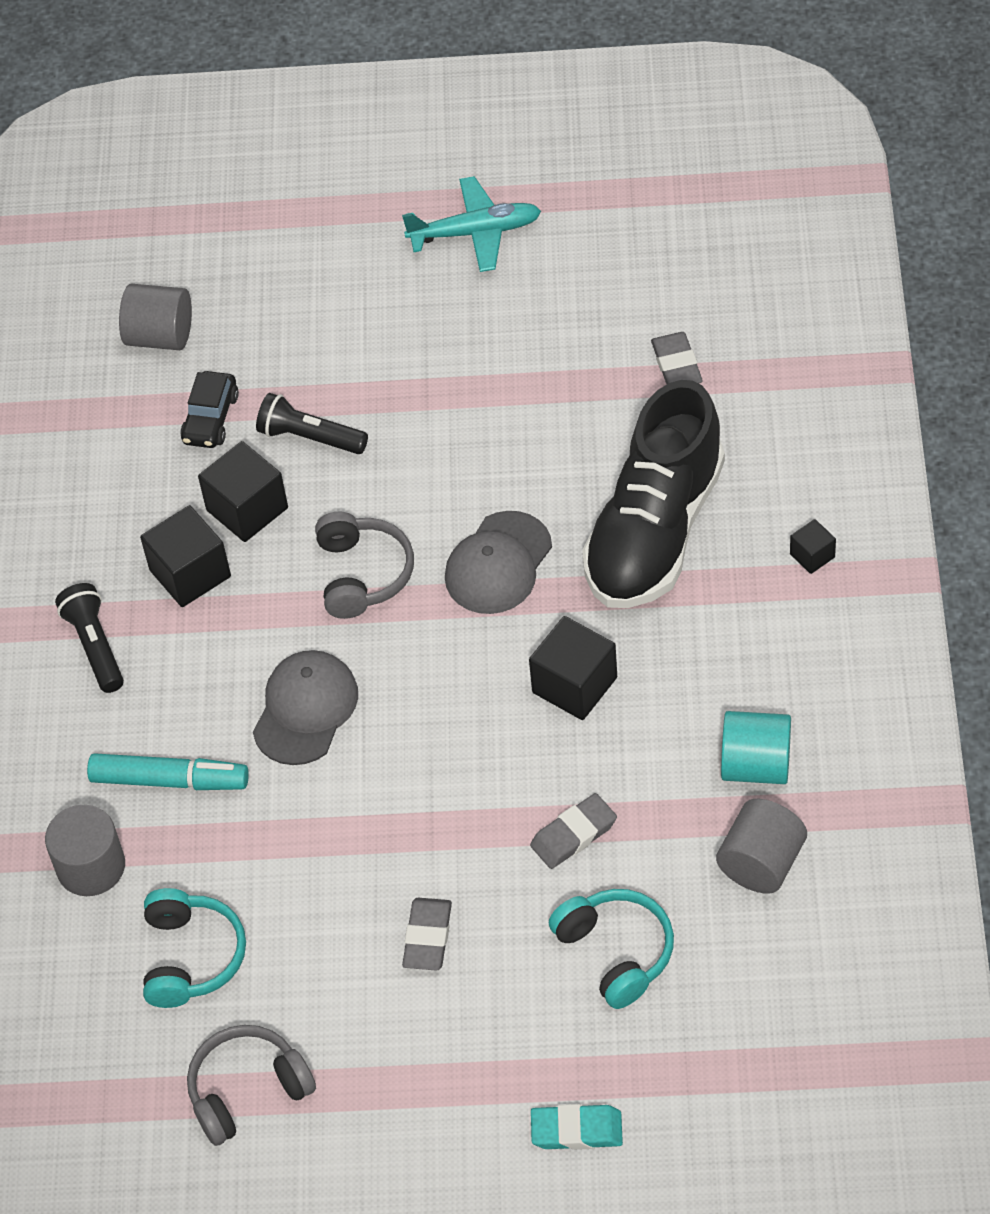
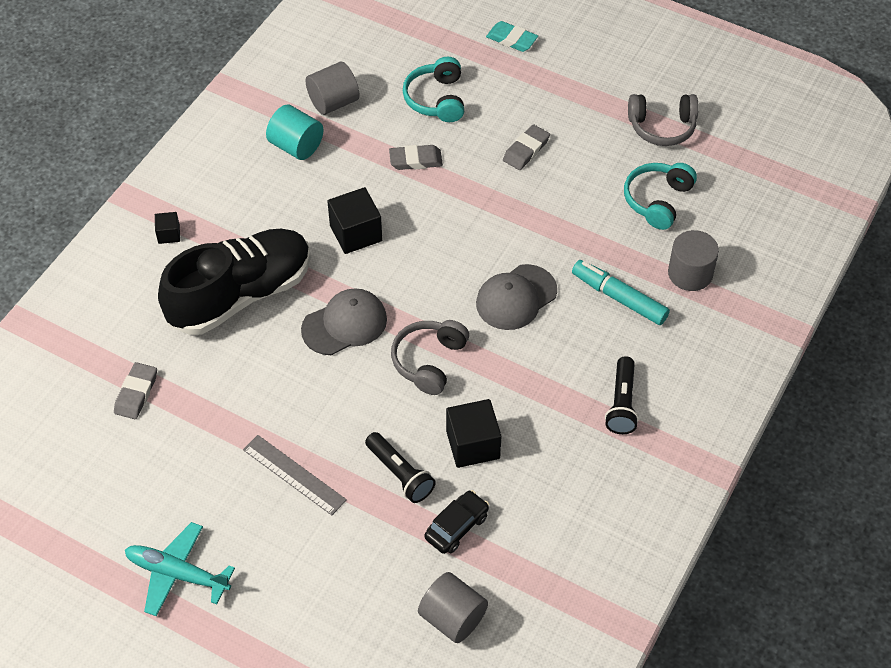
camera: 155 degrees left, 0 degrees up
(190, 573) = (535, 420): black cube -> none
(428, 377) = (294, 475): none -> grey ruler

